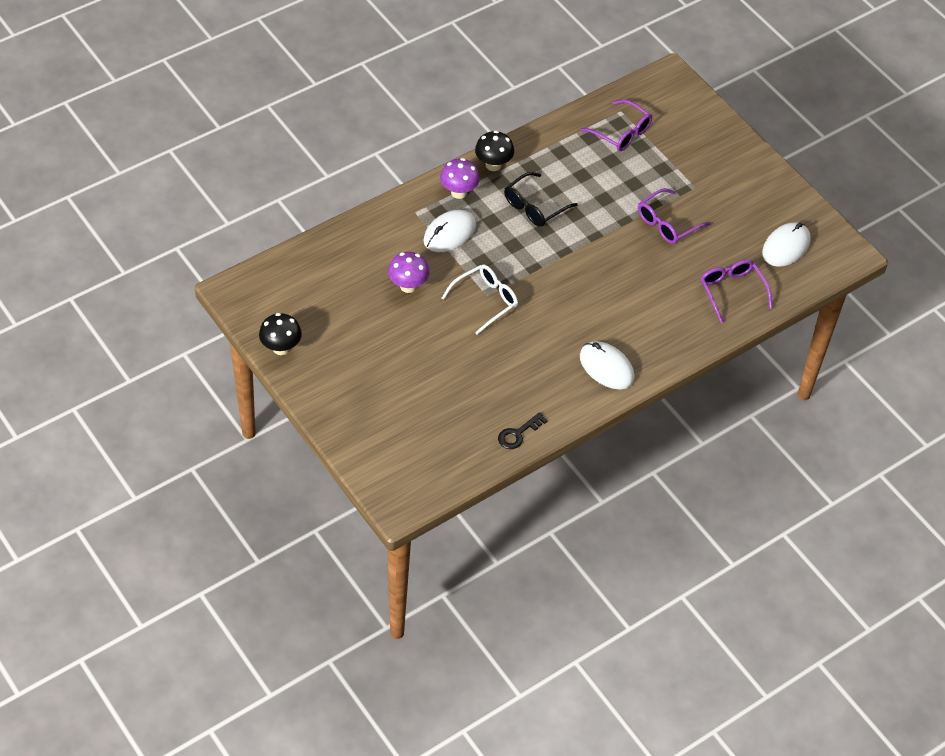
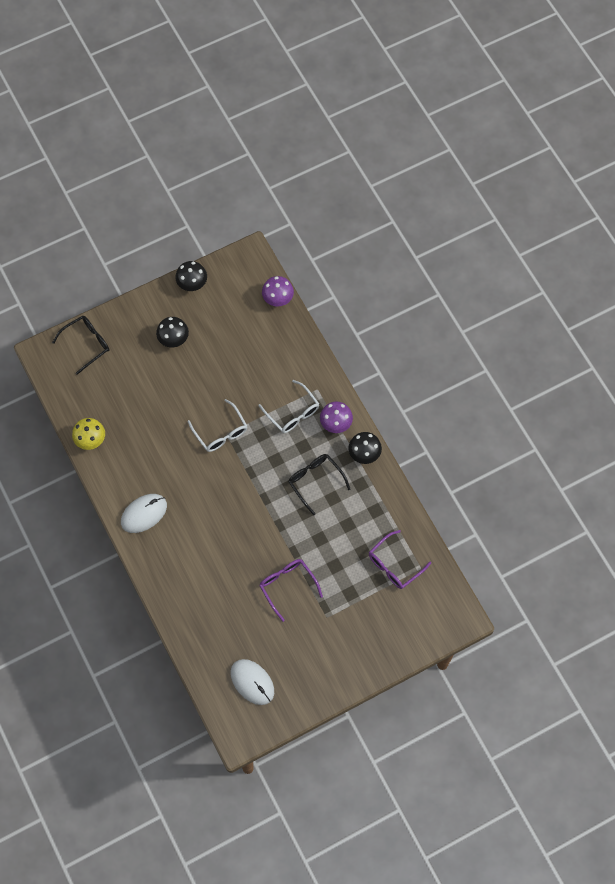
camera: 100 degrees right, 15 degrees up
(364, 360) = (173, 340): none -> black mushroom
(380, 455) = (86, 344): none -> black glasses
(408, 286) = (241, 377): purple mushroom -> purple mushroom (278, 300)
(449, 233) = (292, 412): white mouse -> white glasses
(518, 434) = (91, 440): black key -> yellow mushroom
(732, 291) = (209, 626): purple glasses -> none

